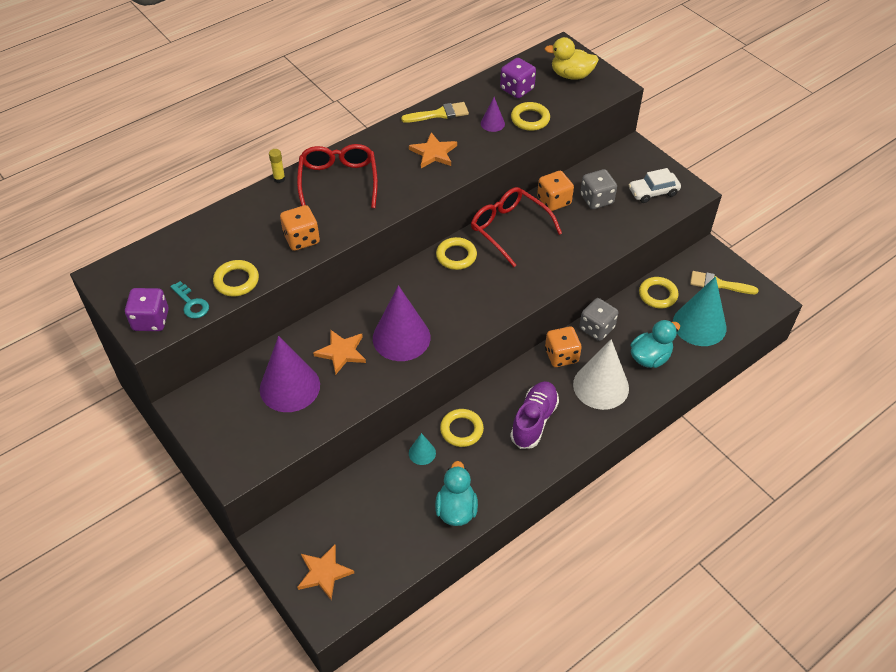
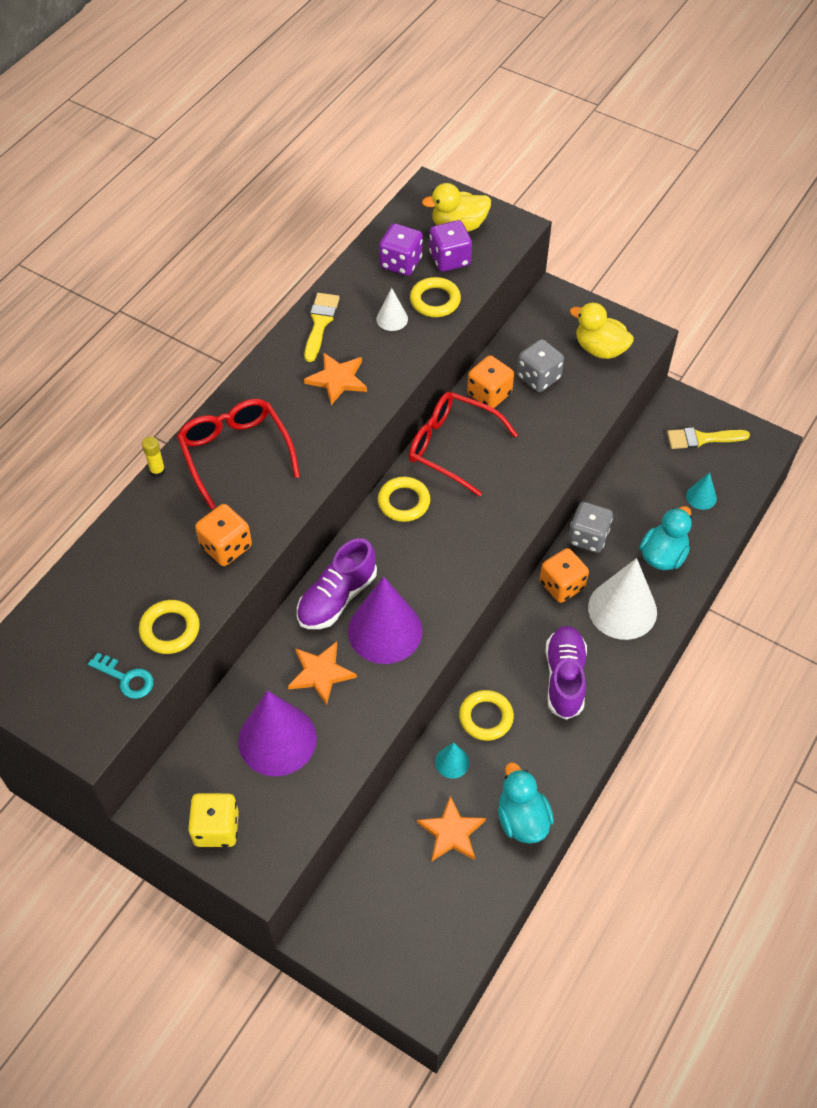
camera: 20 degrees left, 5 degrees up
(151, 320) = (84, 718): purple dice -> purple dice (450, 259)
(219, 432) = (216, 828): none -> yellow dice
(324, 573) = (402, 953): orange star -> orange star (451, 832)
(377, 306) = (337, 598): none -> purple shoe
(439, 114) = (320, 323): yellow brush -> yellow brush turned 45 degrees counterclockwise
(492, 123) = (392, 319): purple cone -> white cone
(653, 192) = (600, 349): white car -> yellow duck
(657, 295) = (640, 473): yellow ring -> none
(699, 325) = (701, 497): turquoise cone -> turquoise cone, size x0.47

